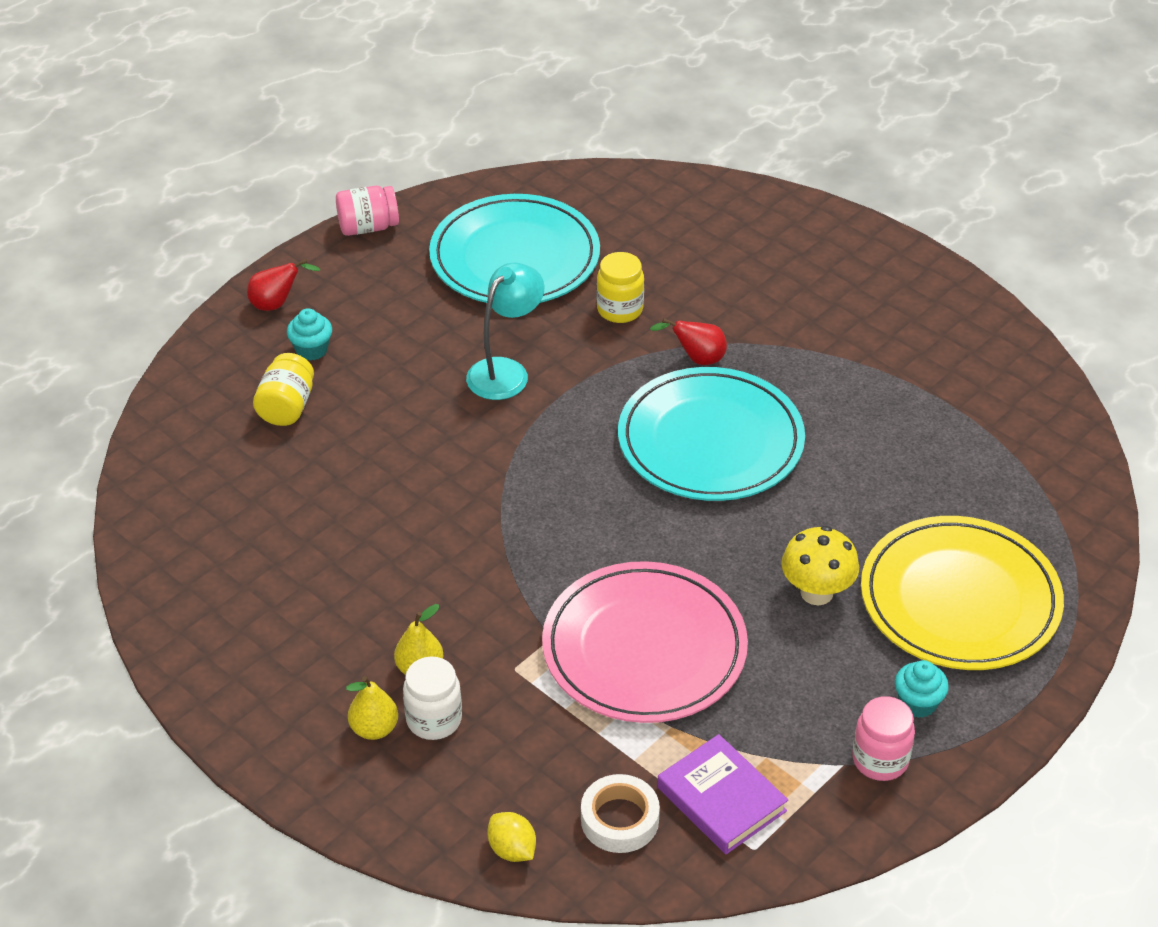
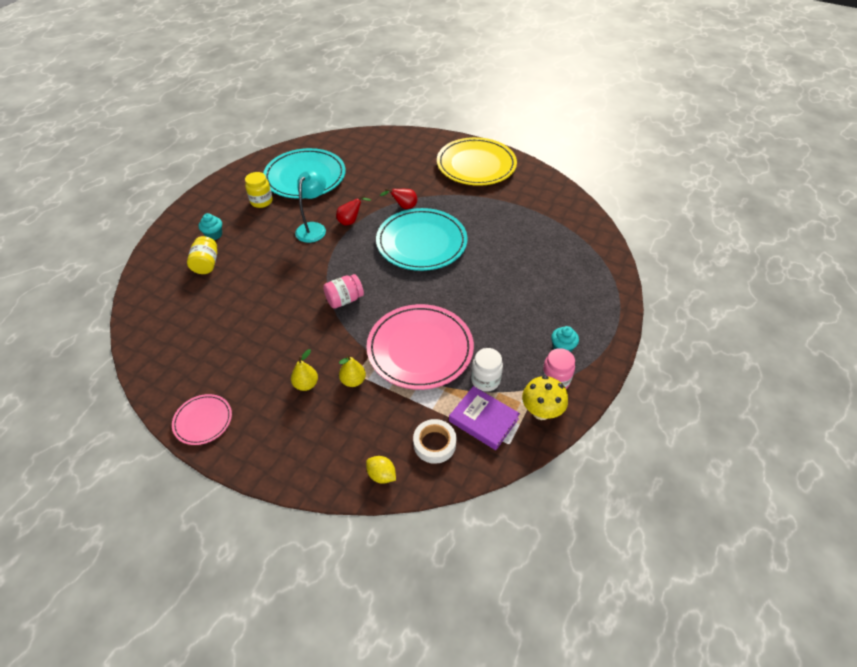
camera: 15 degrees left, 5 degrees up
(229, 692) = (203, 421): none -> pink plate
(277, 304) = (192, 217): red pear -> red pear (351, 221)
(368, 227) = (231, 175): pink jar -> pink jar (344, 300)
(374, 729) = (289, 423): yellow pear -> yellow pear (353, 381)
(434, 720) = (320, 411): white jar -> white jar (485, 380)
(620, 310) = (361, 191): yellow jar -> yellow jar (261, 201)
(816, 592) = (495, 304): yellow mushroom -> yellow mushroom (541, 411)
(960, 599) = (562, 293): yellow plate -> yellow plate (476, 165)

